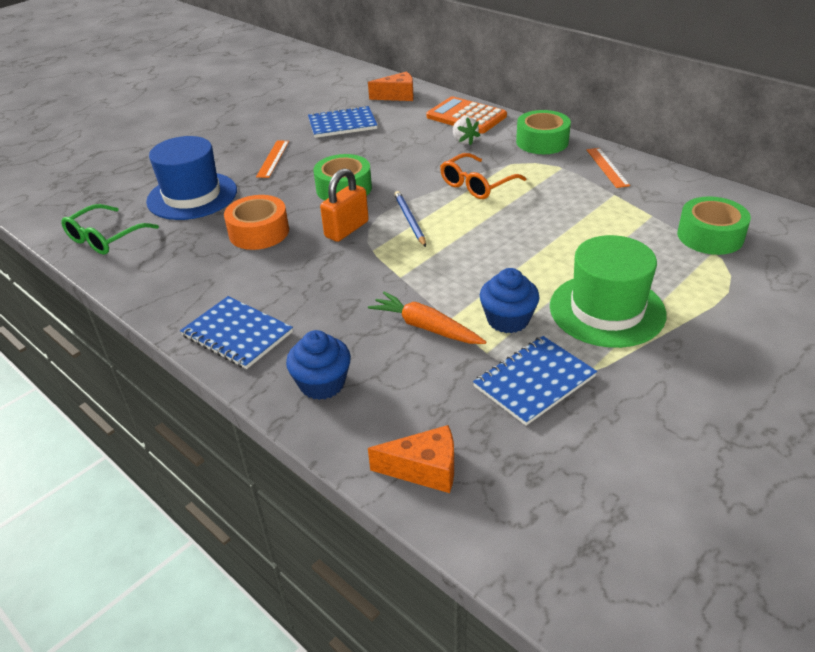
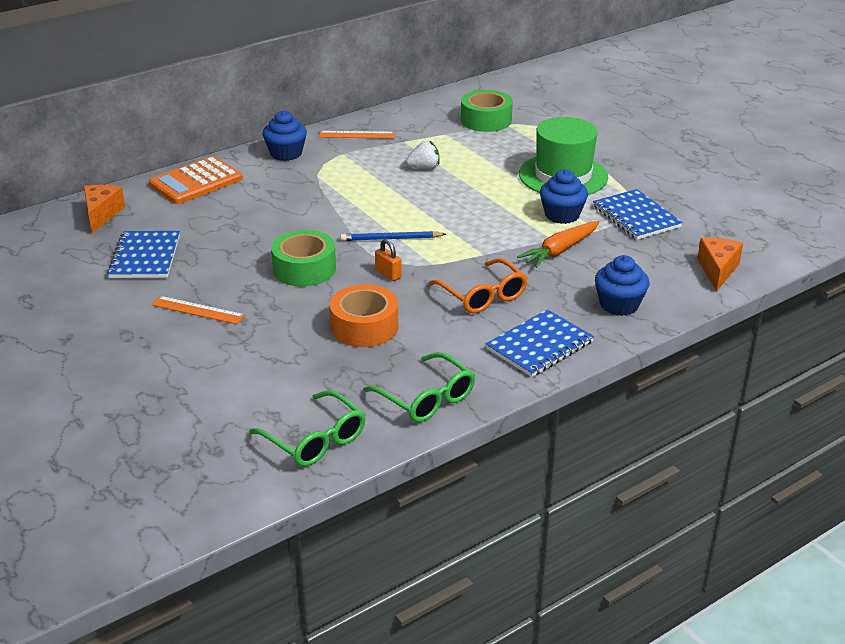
camera: 80 degrees left, 5 degrees down
(153, 280) = (426, 398): none -> green glasses
(192, 196) = (251, 372): blue hat -> none
(346, 229) = (388, 274): orange padlock -> orange padlock, size x0.57
(464, 141) = (252, 191): white strawberry -> white strawberry (424, 168)
(476, 185) = (346, 197): orange glasses -> orange glasses (483, 296)
(542, 142) = (286, 153): green tape -> blue cupcake

